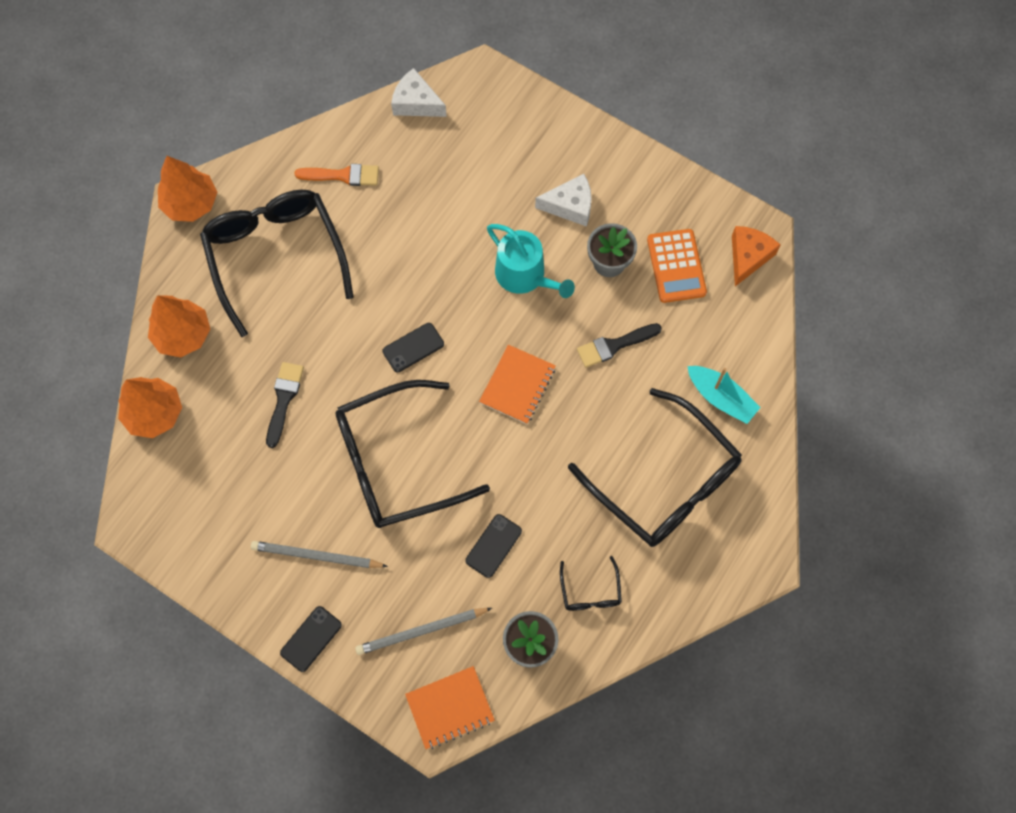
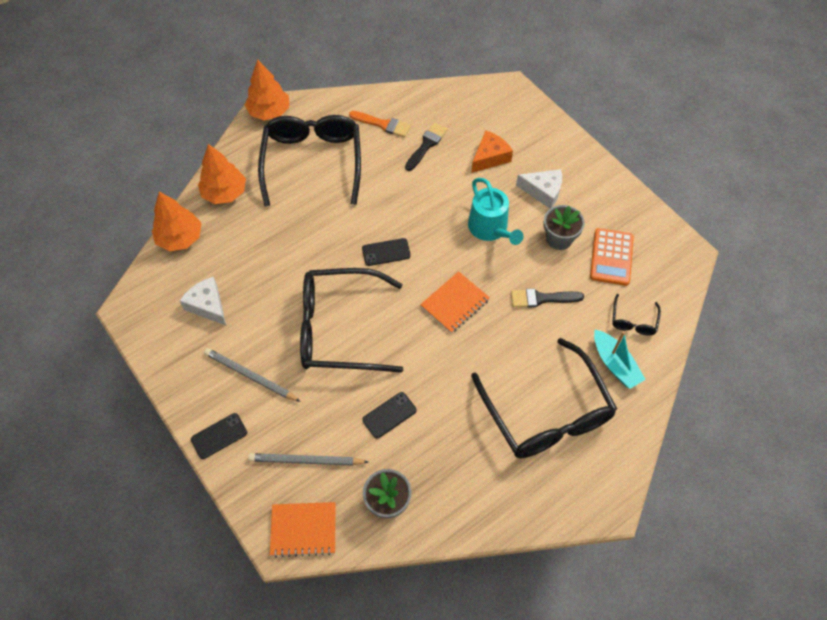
camera: 20 degrees right, 10 degrees down
(284, 399) = (276, 258): black brush -> black brush (426, 145)
(416, 103) = (455, 93): white cheese -> white cheese (208, 305)
(590, 591) = (453, 477): black glasses -> black glasses (633, 321)
(748, 257) = (672, 268): orange cheese -> orange cheese (490, 157)

